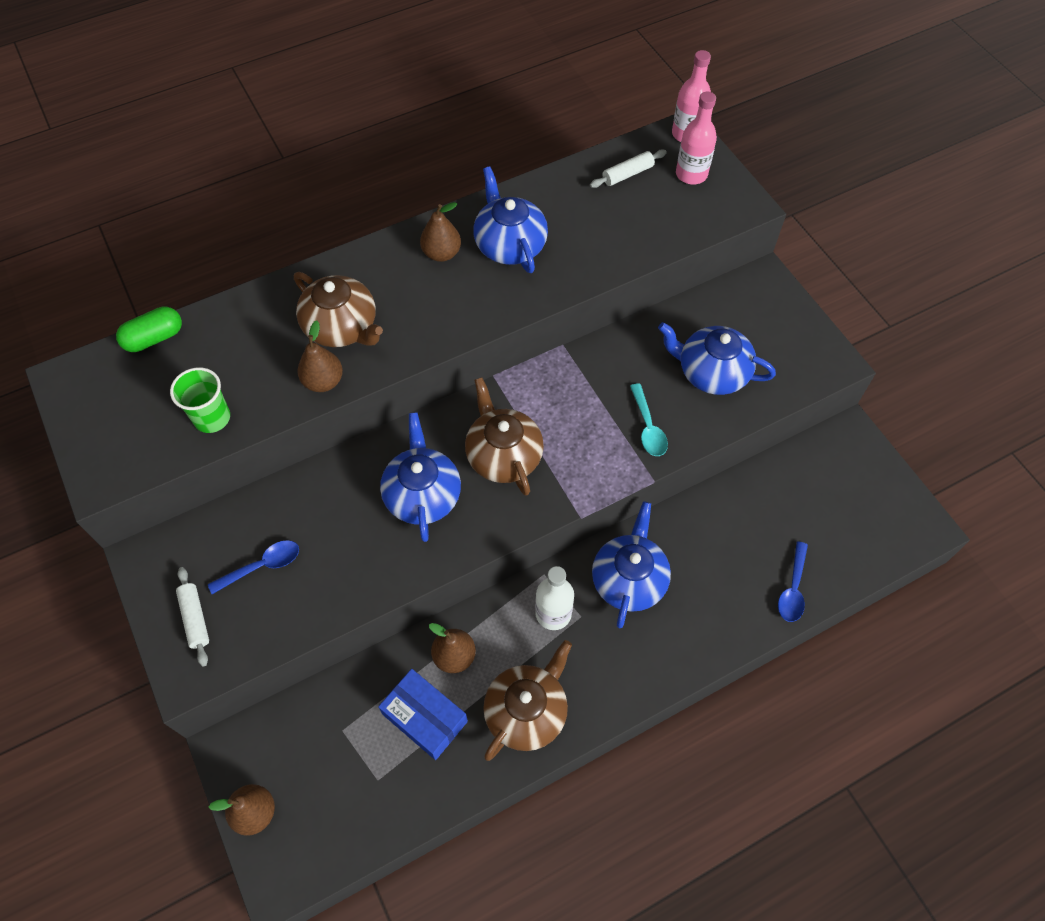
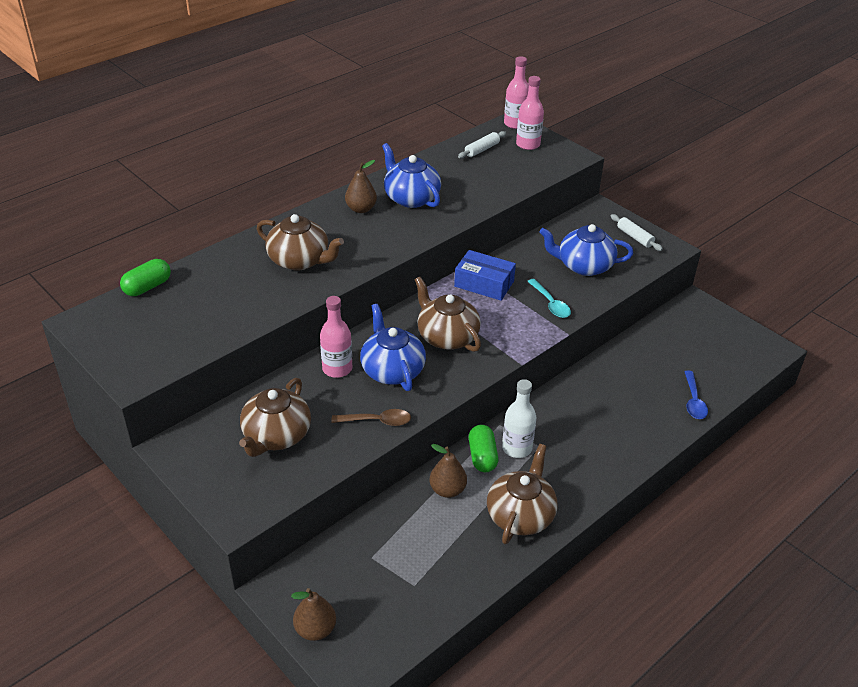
camera: 15 degrees left, 20 degrees down
(195, 618) = (231, 479): white rolling pin -> white rolling pin (635, 237)
(212, 418) = (215, 328): green cup -> none
(262, 566) = (276, 436): blue spoon -> brown teapot
(323, 381) = (298, 293): brown pear -> none
(359, 479) = (337, 369): none -> pink bottle
(382, 569) = (377, 421): none -> brown spoon
(425, 718) = (438, 535): blue box -> blue box (484, 284)
(509, 617) = (482, 457): none -> green capsule
(629, 579) = (567, 416): blue teapot -> none

